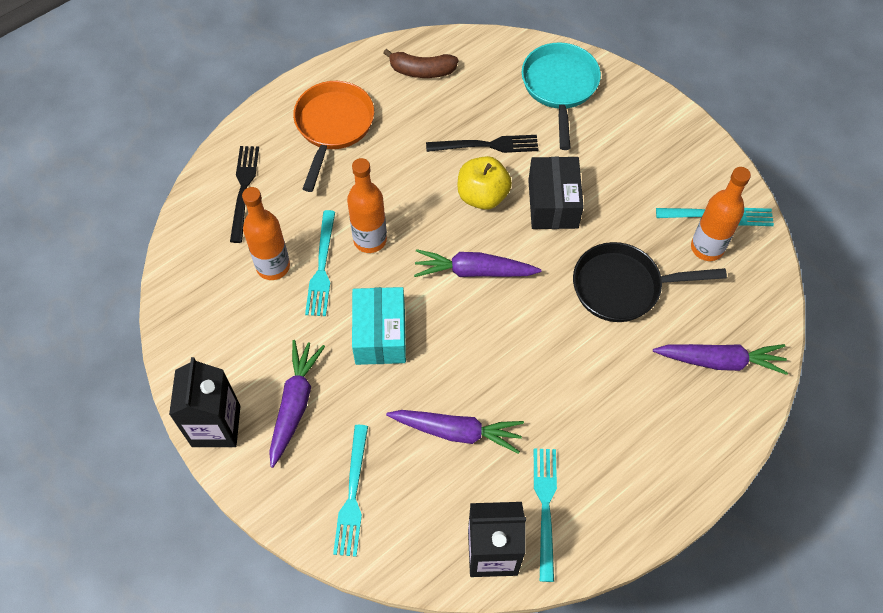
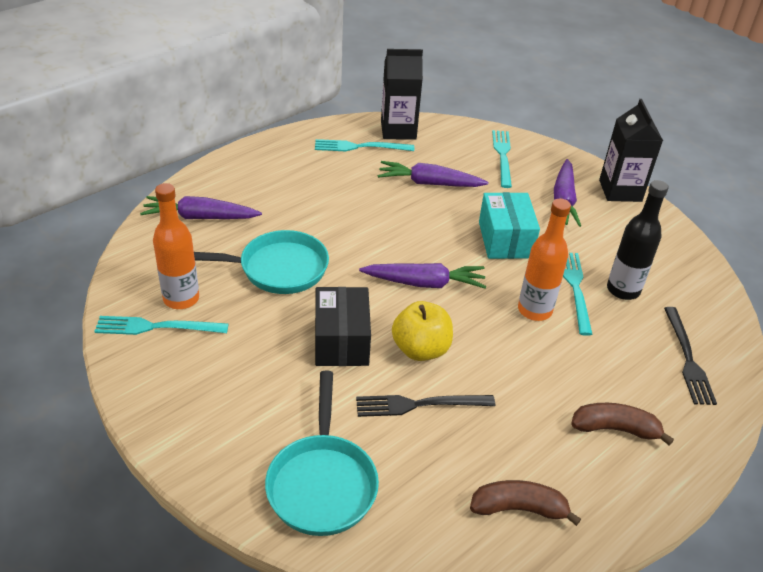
camera: 175 degrees right, 20 degrees down
(273, 266) = (623, 290): orange bottle -> black bottle
(333, 126) = (615, 429): orange pan -> brown banana
(545, 508) = (360, 147): turquoise fork -> turquoise fork turned 90 degrees clockwise
(623, 287) = (277, 269): black pan -> turquoise pan

